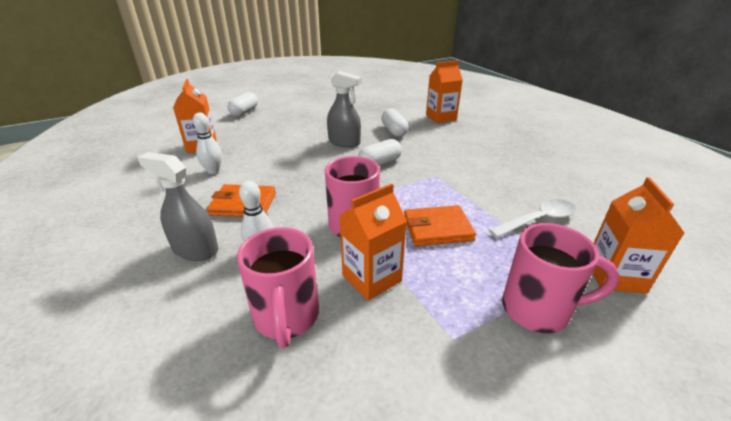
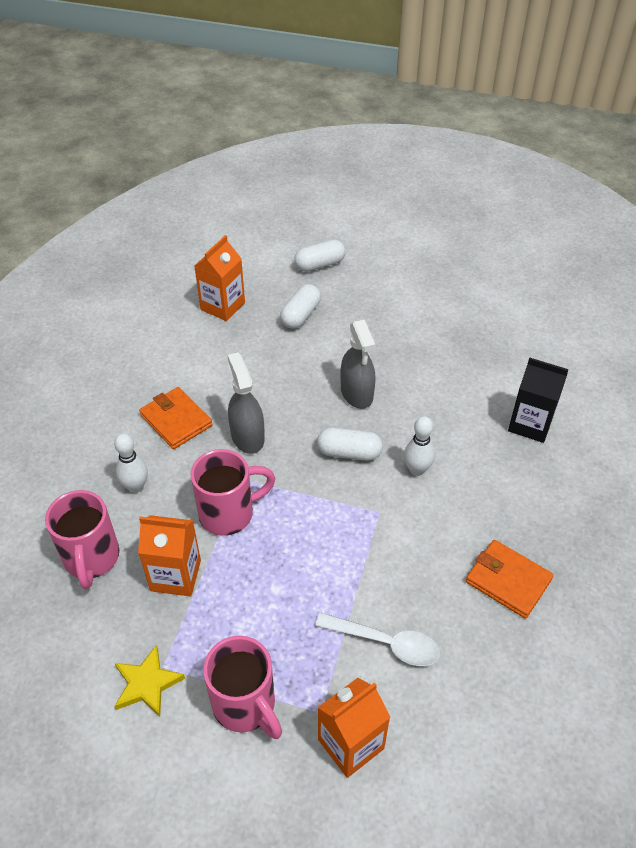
camera: 45 degrees right, 15 degrees up
(195, 249) = (100, 447): grey spray bottle -> grey spray bottle (247, 436)
(213, 171) = (196, 355): white bowling pin -> white bowling pin (417, 470)
(286, 318) = (91, 559): pink mug -> pink mug turned 45 degrees counterclockwise
(394, 131) = (436, 410): white capsule -> white capsule (300, 315)
(437, 229) = (285, 574): orange wallet -> orange wallet (508, 580)
(441, 117) = (530, 424): orange carton -> black carton
(461, 360) = (147, 684): none -> yellow star

